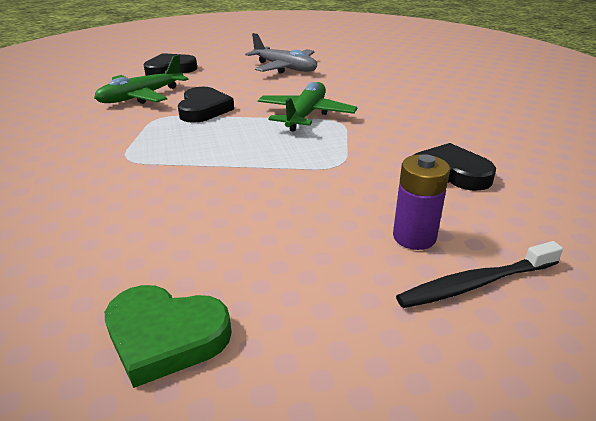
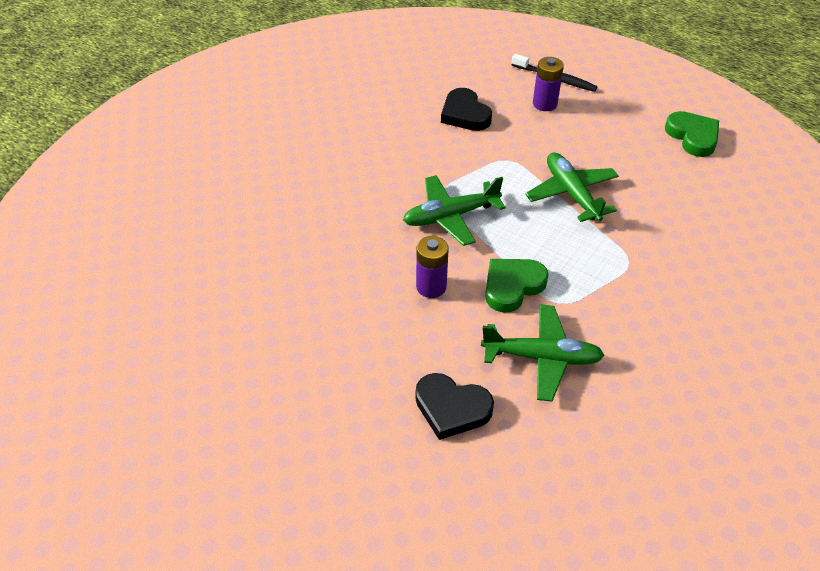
camera: 130 degrees left, 15 degrees up
(204, 109) = (512, 286): black heart -> green heart
(240, 173) = (571, 193): none -> green plane
(254, 89) = (431, 287): none -> purple battery
(285, 68) = (344, 305): grey plane -> none

